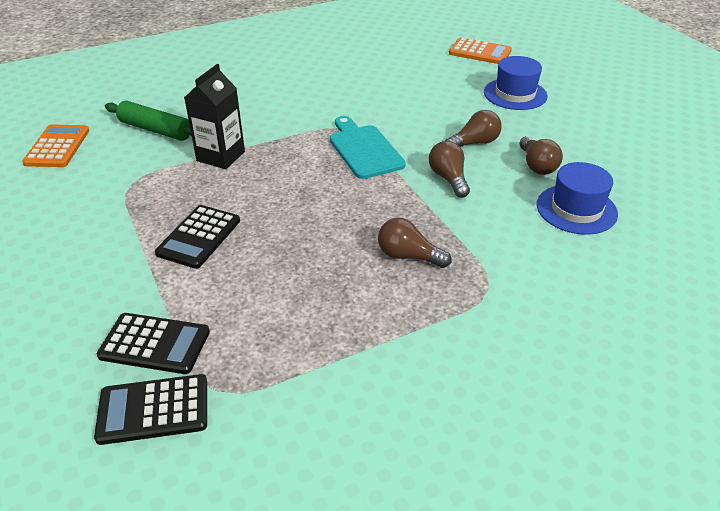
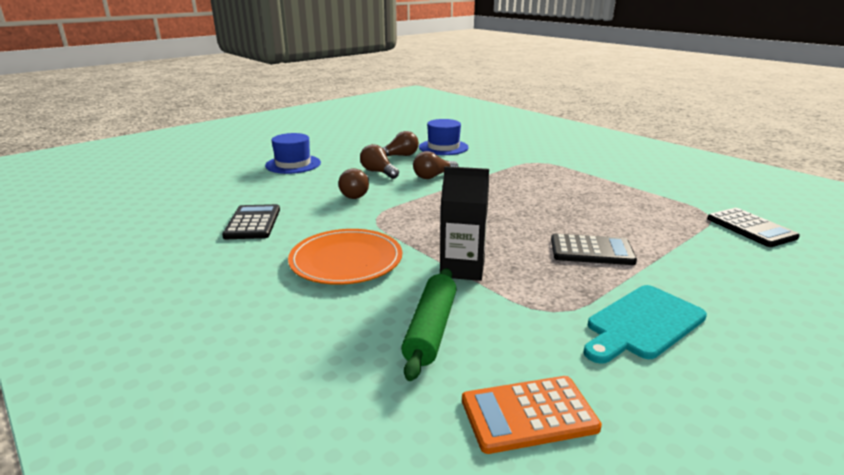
camera: 105 degrees left, 15 degrees down
(154, 344) = (711, 240): black calculator -> black calculator (253, 223)
(270, 108) = (346, 260): none -> orange plate
(364, 149) = (409, 206): turquoise cutting board -> turquoise cutting board (642, 323)
(408, 256) = (531, 180): brown light bulb -> brown light bulb (356, 194)
(480, 52) = (204, 178): orange calculator -> none

